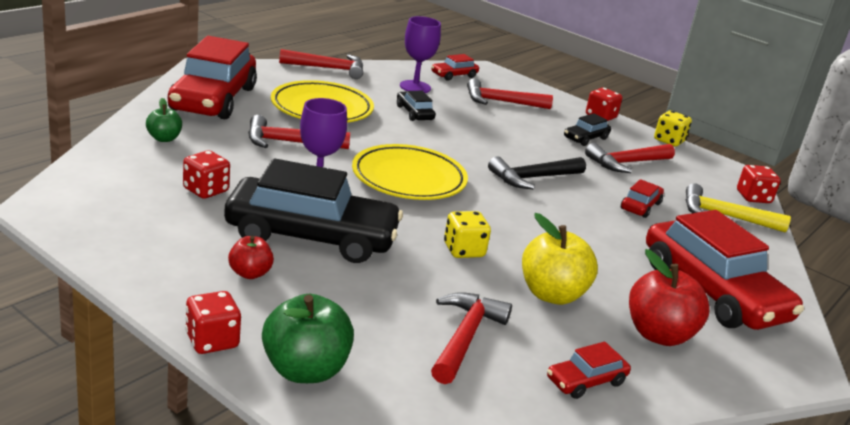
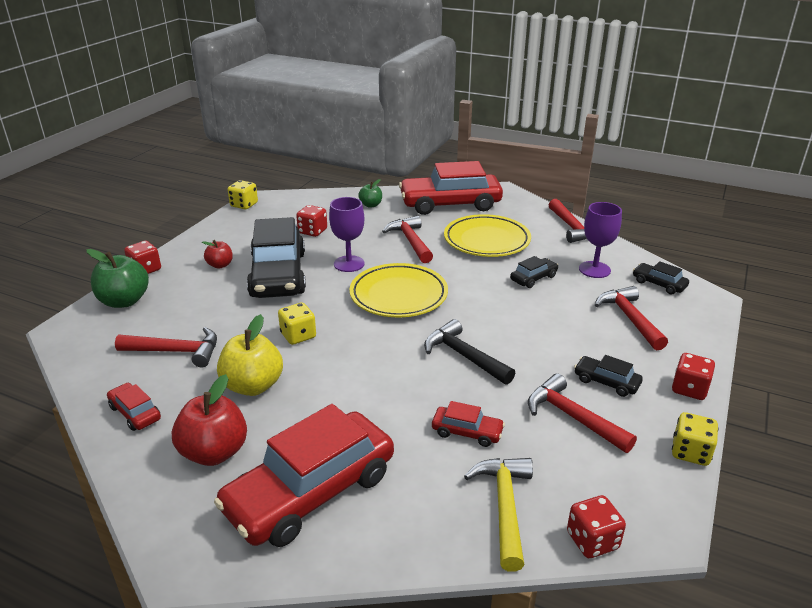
camera: 80 degrees right, 5 degrees up
(52, 222) = (244, 205): none -> yellow dice
(454, 75) = (659, 284): red car -> black car

